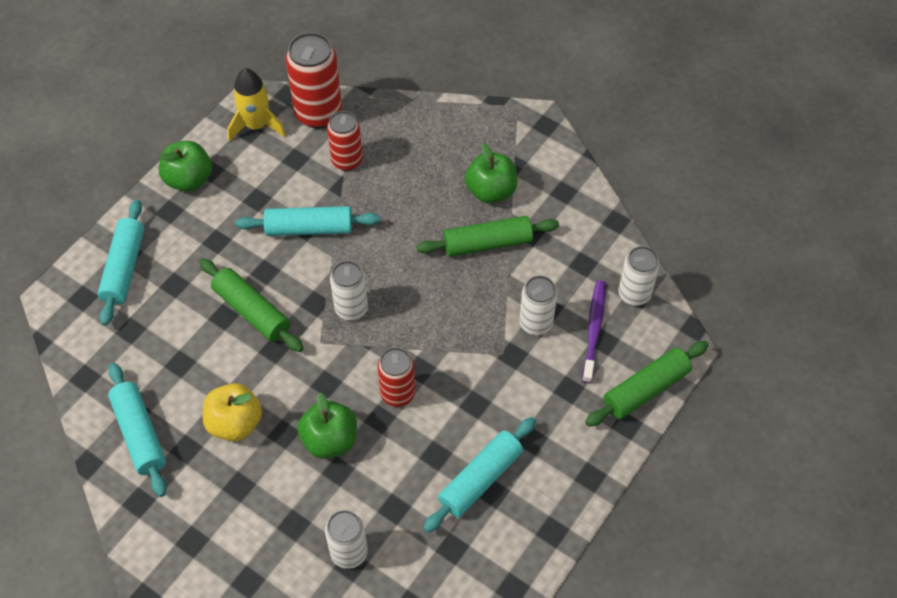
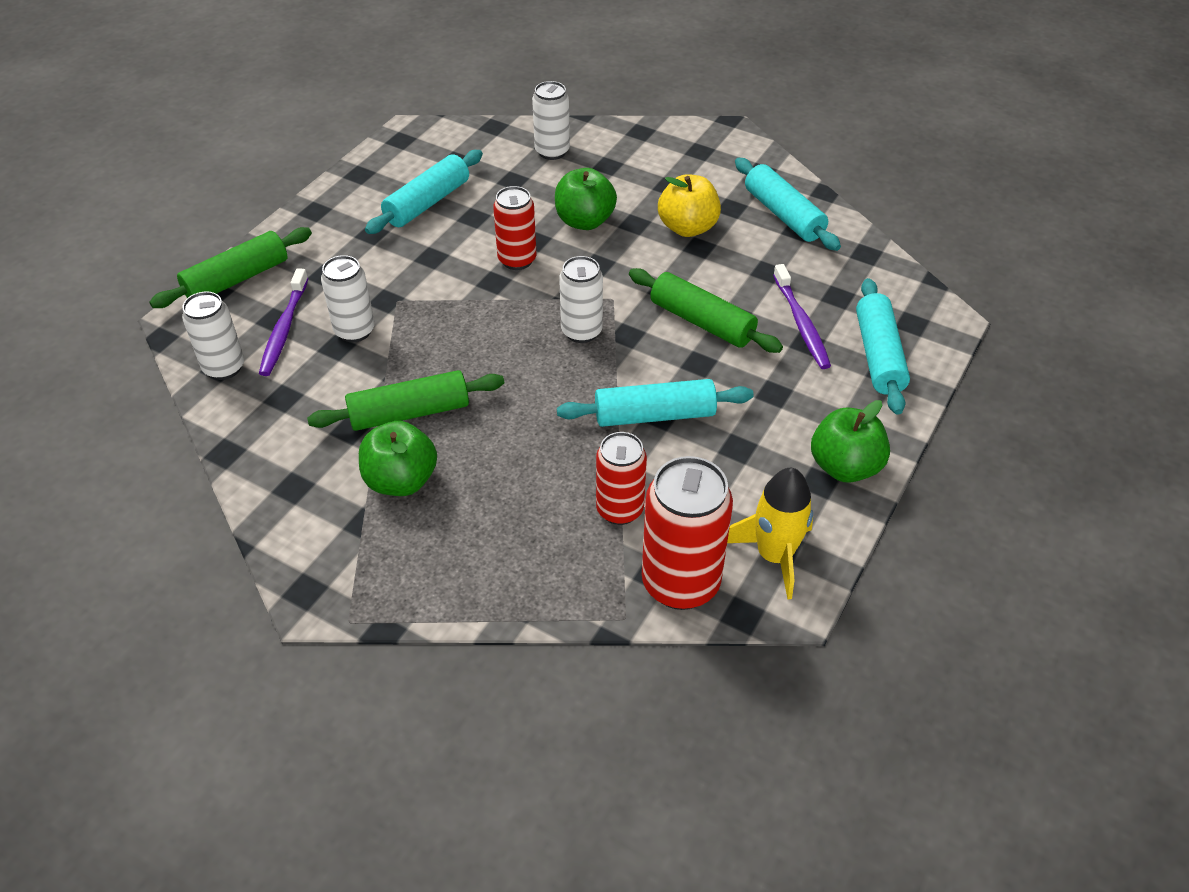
camera: 175 degrees right, 10 degrees down
(172, 303) = (801, 324): none -> purple toothbrush

